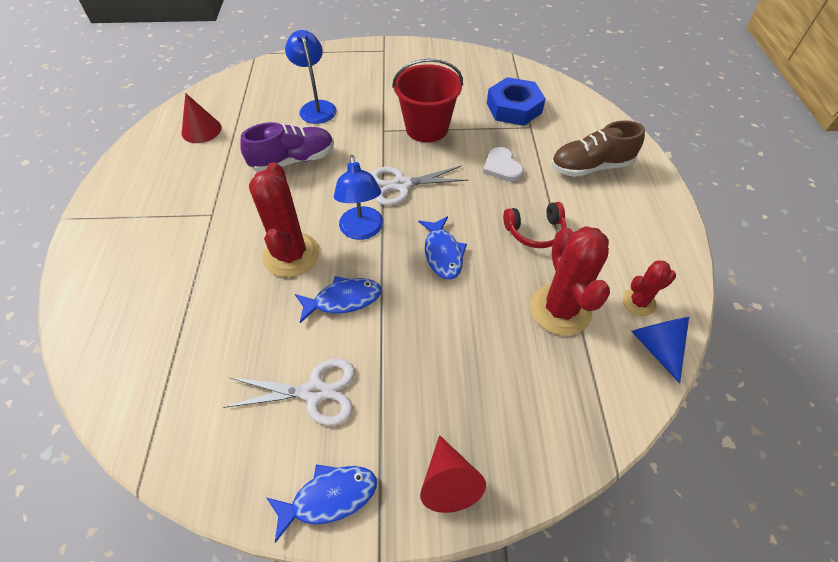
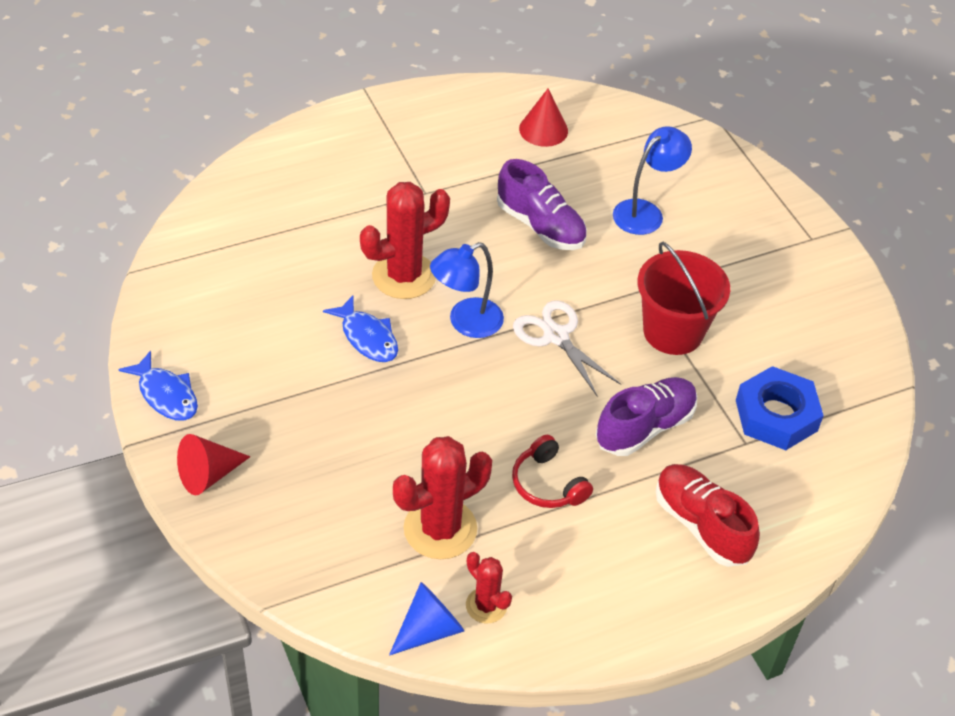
camera: 65 degrees right, 5 degrees down
(315, 392) = (257, 351): white scissors -> none
(443, 253) = (469, 403): blue fish -> none
(502, 167) = (645, 427): white heart -> purple shoe
(590, 167) = (701, 525): brown shoe -> red shoe

